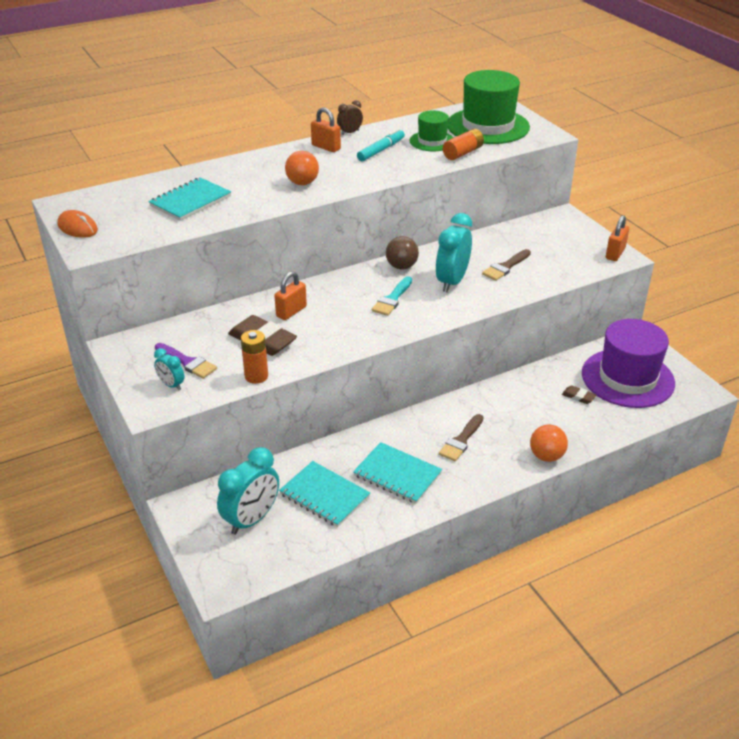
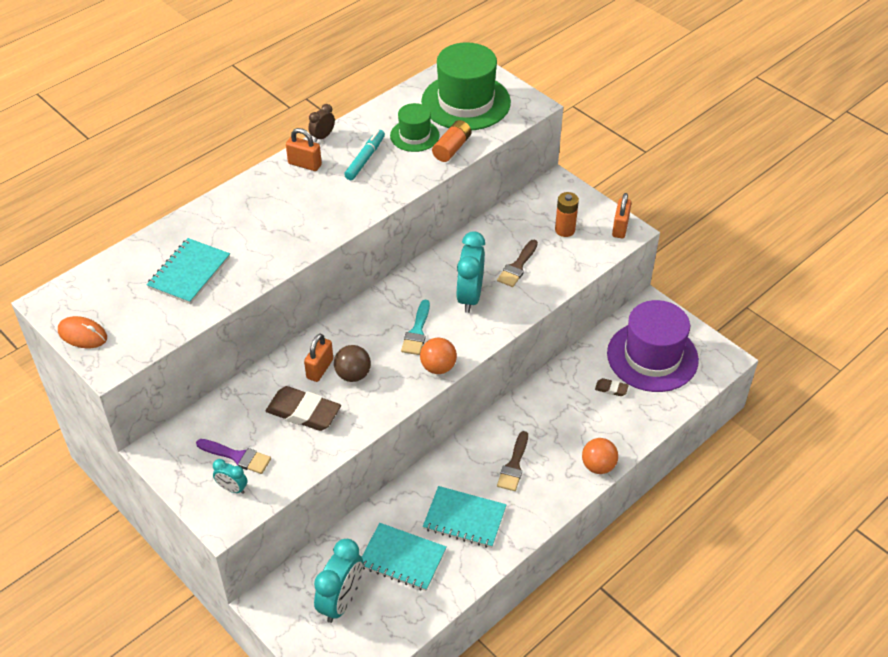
camera: 15 degrees left, 10 degrees up
(256, 376) = (314, 459): orange battery -> orange battery (565, 230)
(302, 183) = (299, 224): orange ball -> orange ball (438, 367)
(401, 266) = (413, 286): brown ball -> brown ball (353, 375)

